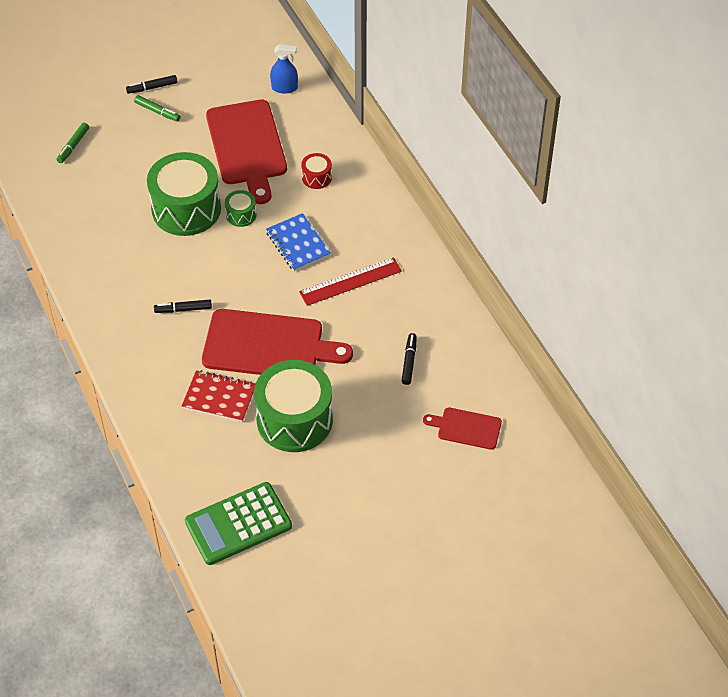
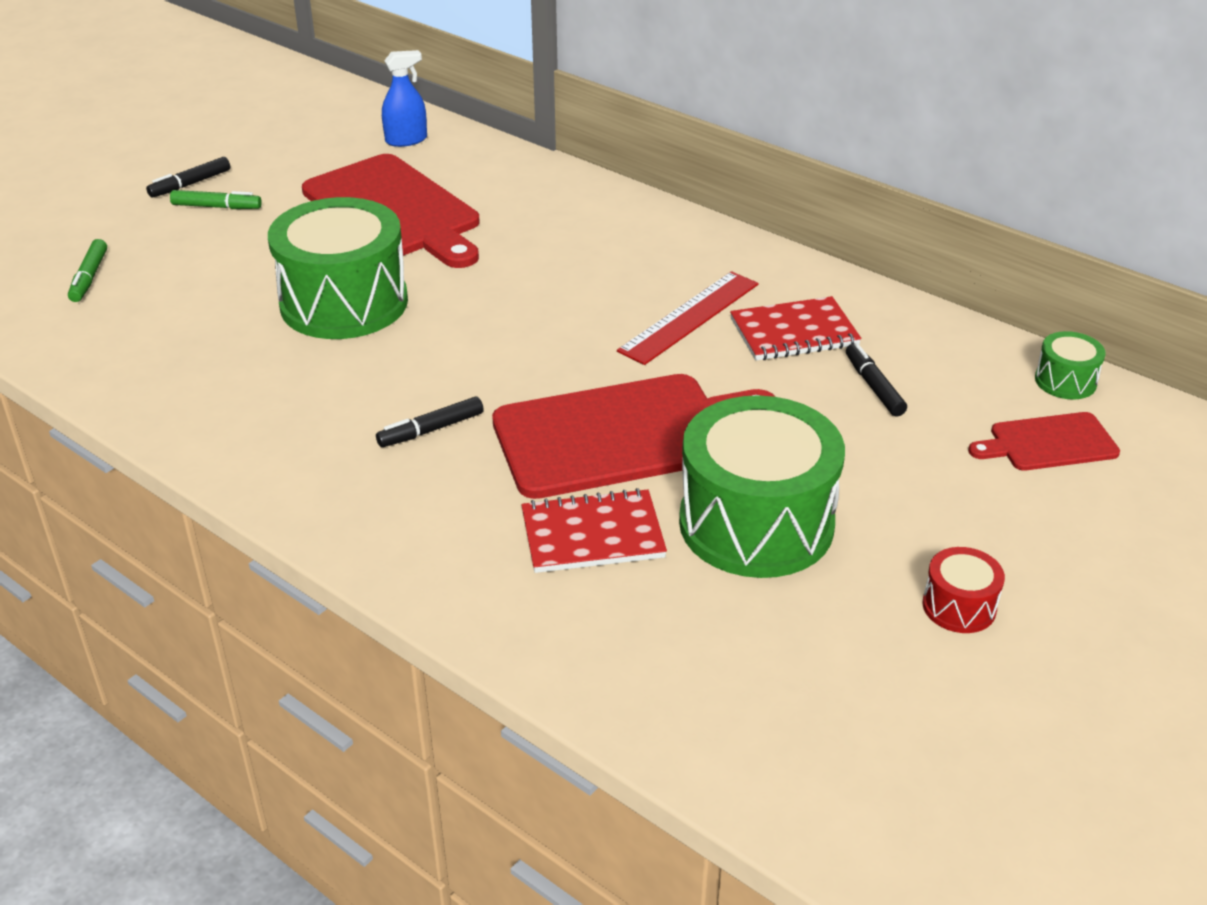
camera: 25 degrees left, 15 degrees down
(238, 524) = (792, 729): green calculator -> none
(241, 215) = (444, 286): green drum -> green drum (1065, 381)
(298, 244) = (566, 296): blue notebook -> none
(316, 177) = (533, 217): red drum -> red drum (959, 606)
(396, 311) = (794, 332): none -> red notebook

